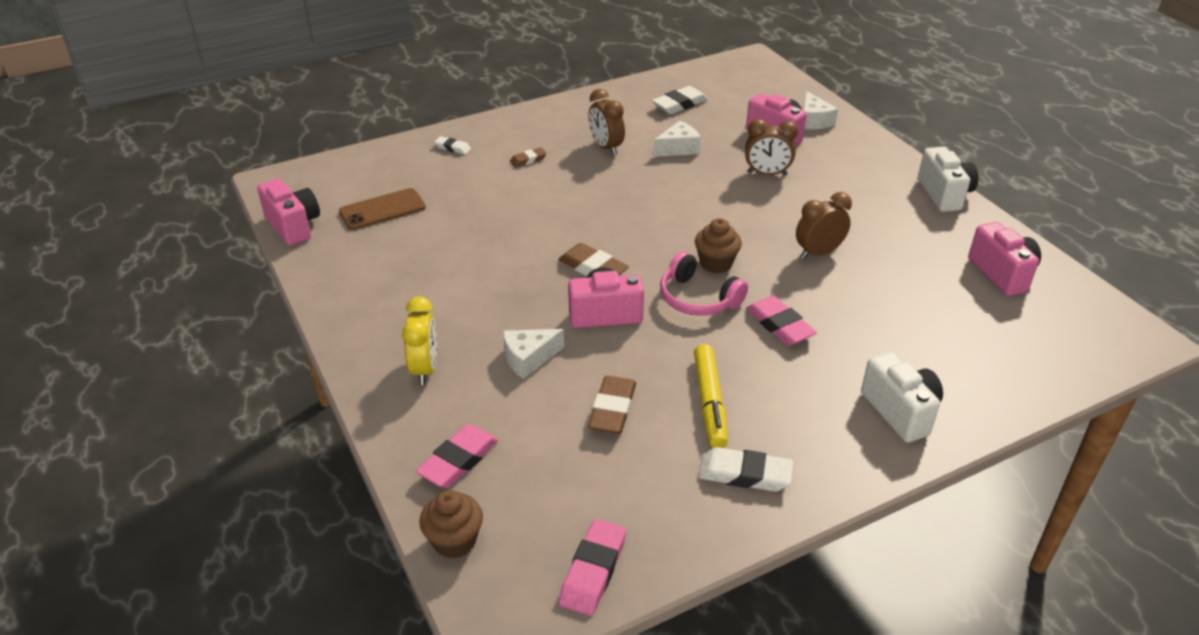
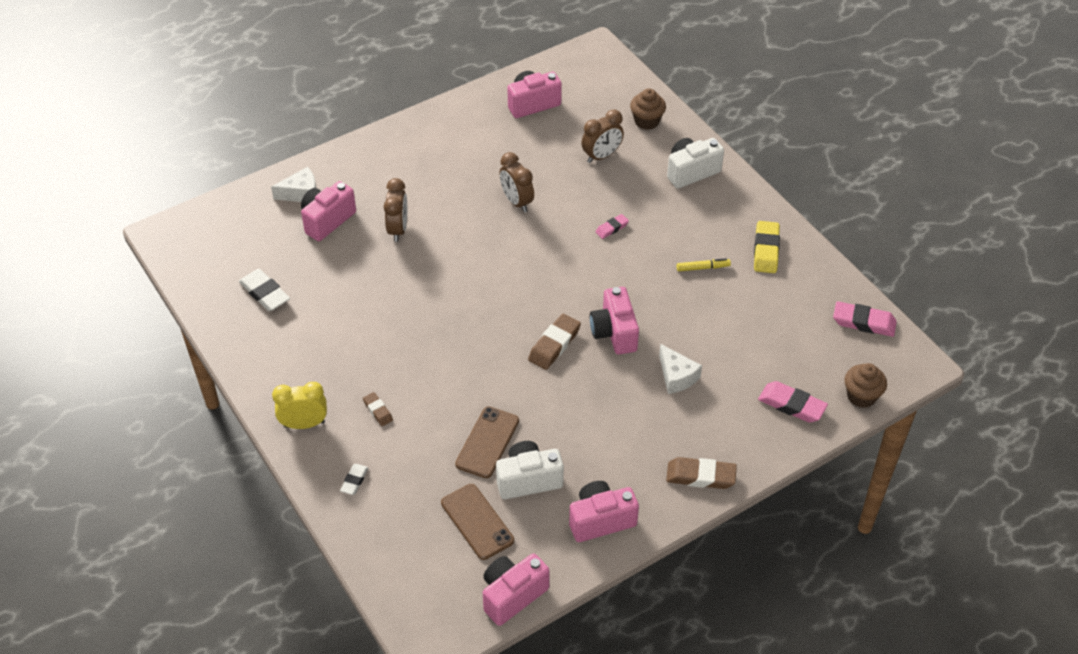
camera: 95 degrees left, 10 degrees up
(351, 284) = (601, 520): none -> pink camera
(425, 369) = (701, 443): yellow clock -> yellow clock (304, 424)
(472, 219) = (487, 442): none -> brown phone
(606, 147) = (352, 349): brown clock -> brown clock (601, 156)
(612, 409) = (721, 321): brown eraser -> brown eraser (700, 476)
(678, 148) = (354, 292): white cheese -> none
(698, 298) = (586, 275): pink headphones -> none
(709, 402) = (703, 268): yellow marker -> yellow marker, size x0.57
(716, 263) = (538, 264): brown cupcake -> brown cupcake (646, 121)
(745, 474) = (766, 250): white eraser -> yellow eraser
(779, 325) = (612, 228): pink eraser -> pink eraser, size x0.57
(944, 194) = (426, 121): white camera -> white camera (528, 480)

